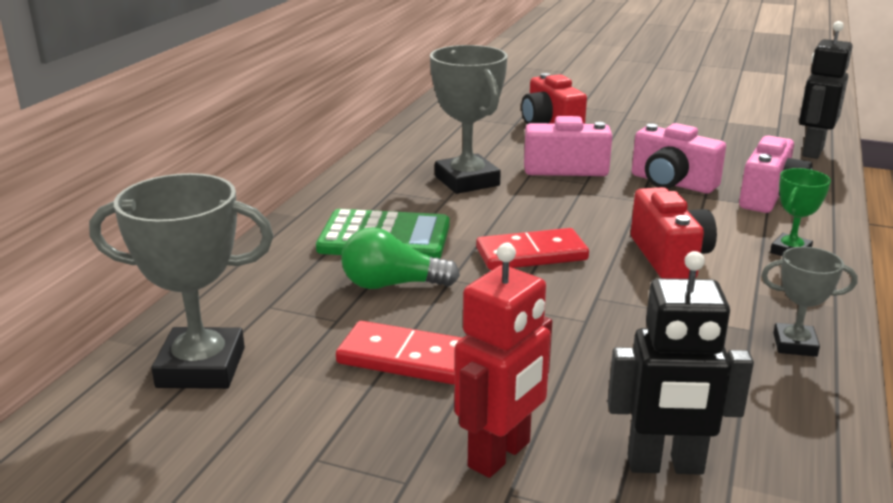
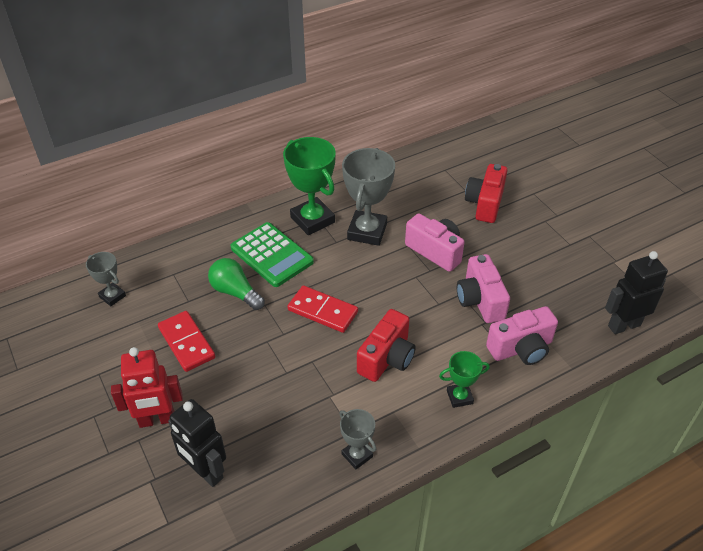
camera: 40 degrees right, 20 degrees up
(201, 367) = (112, 296): grey trophy -> grey trophy, size x0.54
(386, 194) = (312, 220): none -> green trophy

